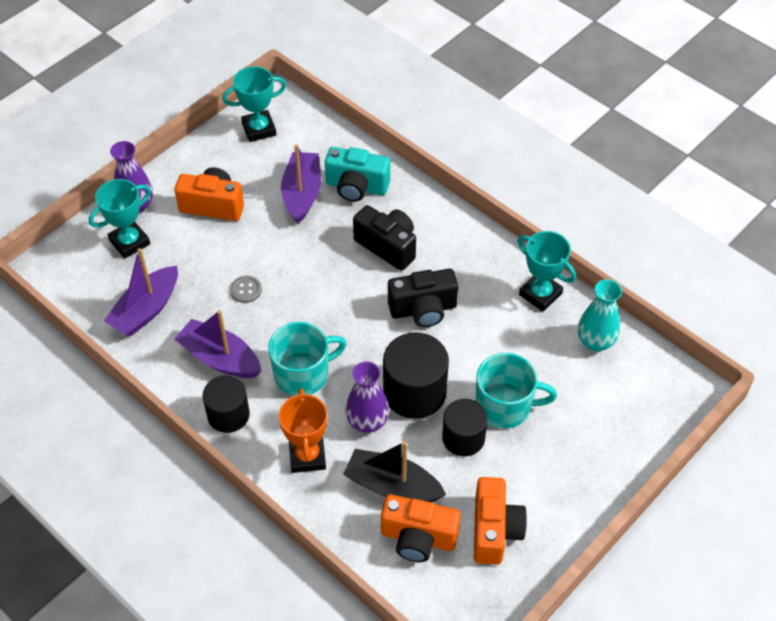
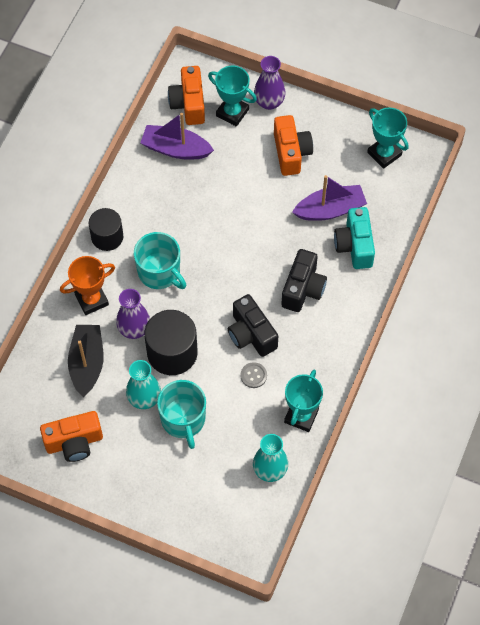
camera: 70 degrees right, 10 degrees up
(220, 358) = (152, 213): purple boat -> none
(246, 290) = (220, 206): grey button -> grey button (253, 375)
(418, 538) = (51, 393): orange camera -> orange camera (188, 104)
(463, 438) = (144, 398): black cylinder -> turquoise vase

